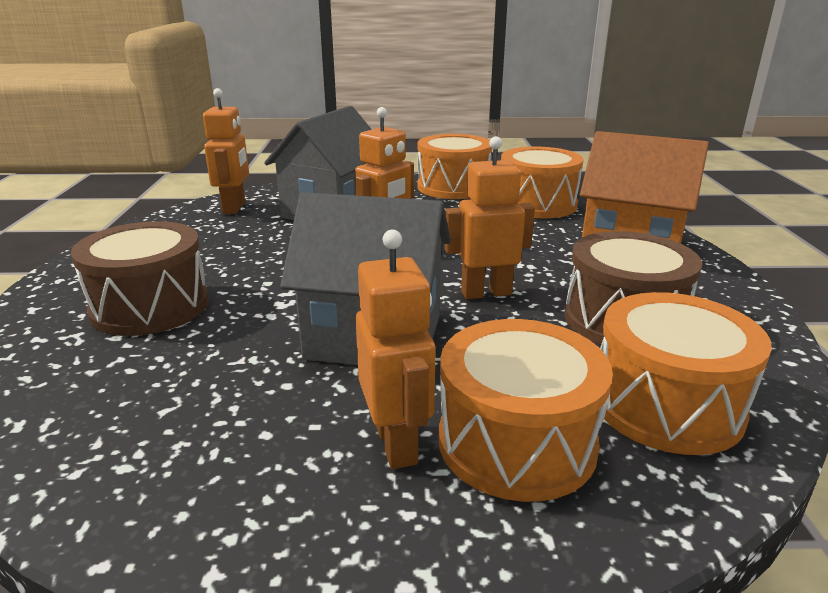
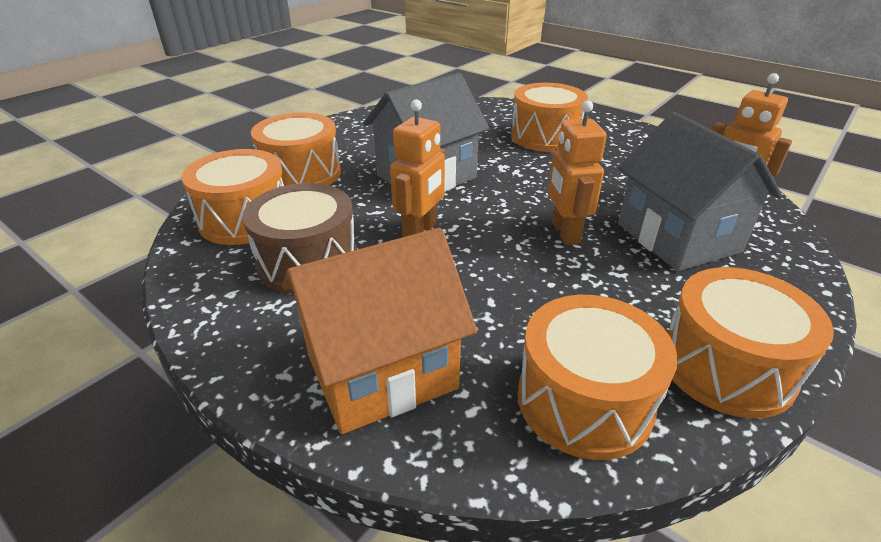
camera: 130 degrees right, 10 degrees up
(150, 306) = (545, 137): brown drum -> orange drum
(397, 443) = (345, 153): orange robot -> none

